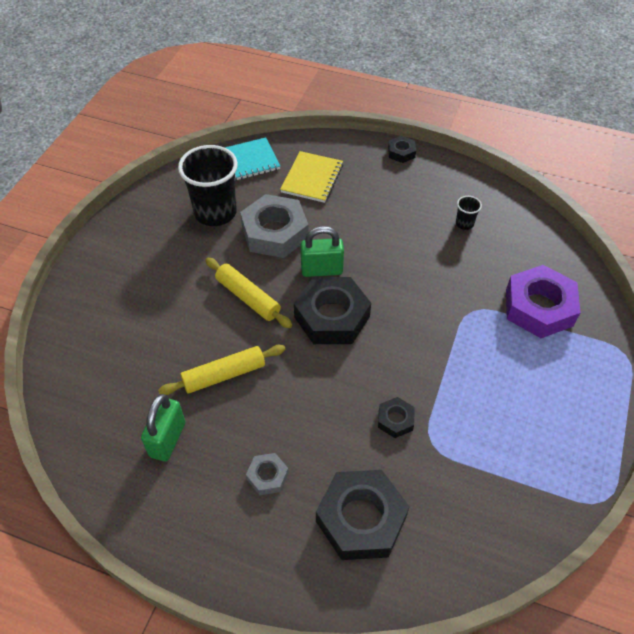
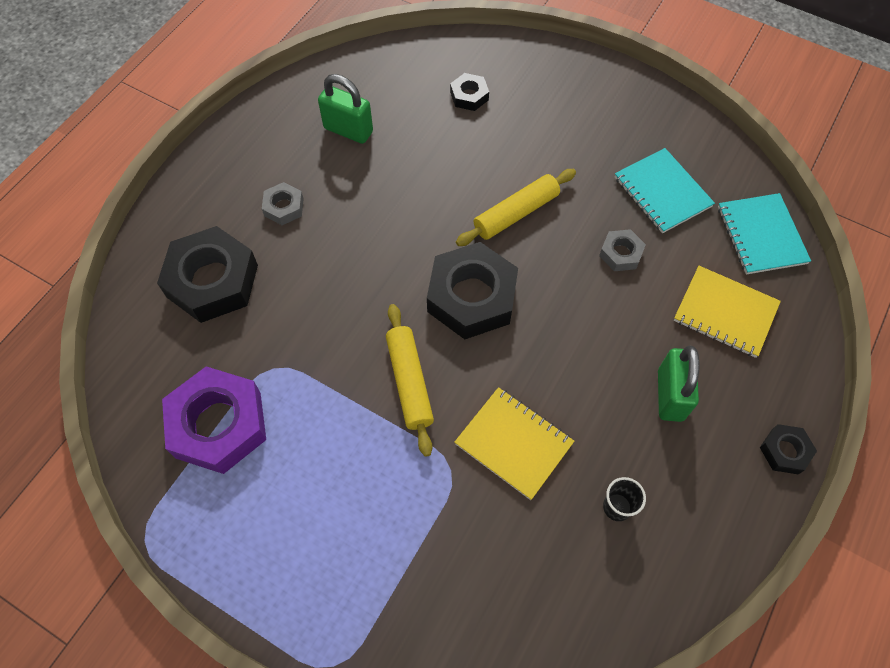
camera: 100 degrees right, 10 degrees up
(215, 212) = (662, 192): black cup -> turquoise notebook
(224, 375) = (412, 181): yellow rolling pin -> yellow rolling pin (409, 382)
(275, 232) = (620, 253): grey nut -> grey nut, size x0.48
(322, 270) = (549, 298): green padlock -> green padlock (670, 395)
(395, 420) = (313, 337): black nut -> black nut (469, 96)
(441, 278) = (514, 443): none -> yellow notebook
(539, 307) = (439, 566): purple nut -> purple nut (219, 424)

